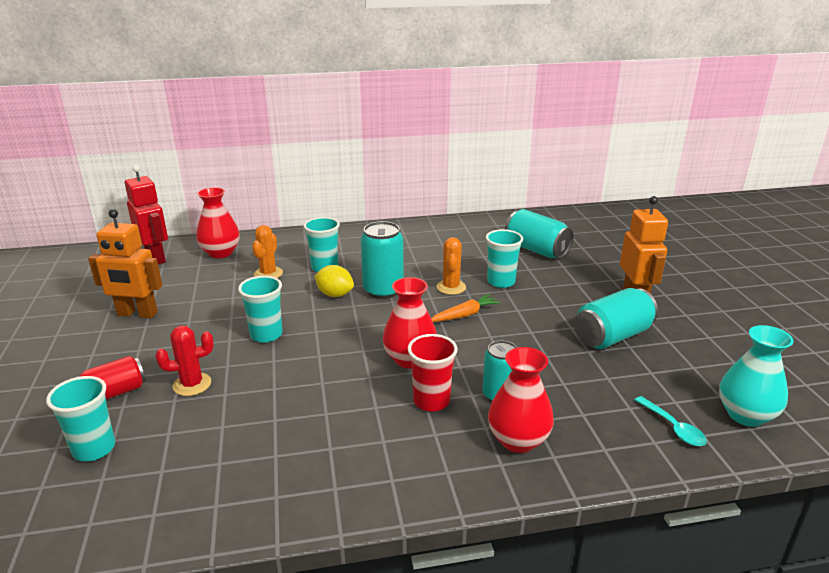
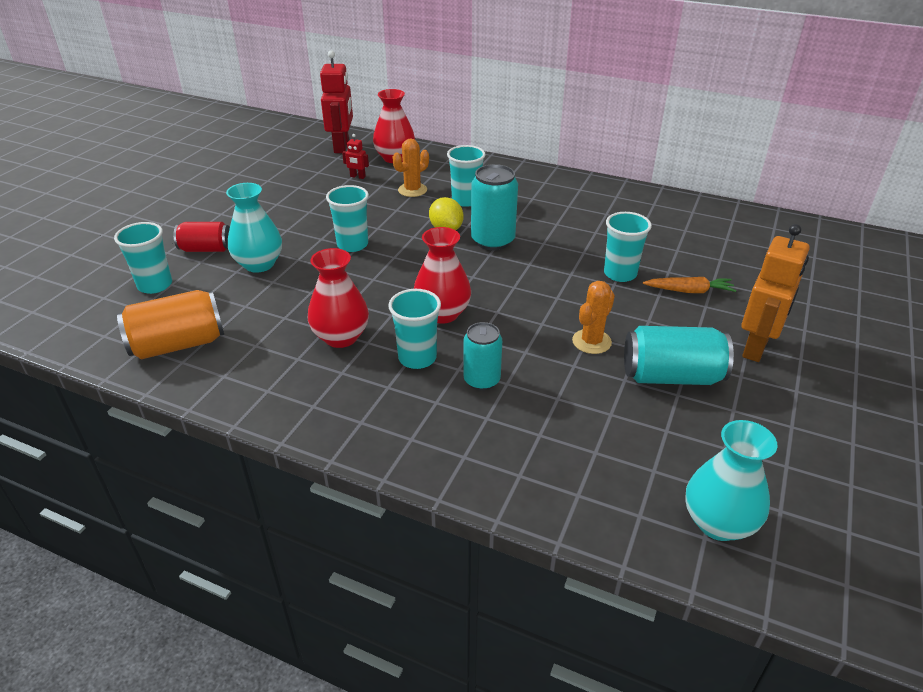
camera: 35 degrees right, 10 degrees up
(137, 314) = (281, 191): orange robot -> none
(192, 384) = (259, 264): red cactus -> turquoise vase
(192, 491) = (178, 344): none -> orange can
(202, 278) = (357, 177): none -> red robot
(431, 401) = (417, 358): red cup -> turquoise cup
(451, 287) = (561, 261): orange cactus -> orange cactus (591, 342)
(464, 315) = (541, 293): orange carrot -> orange carrot (689, 291)
(518, 440) = (450, 427): red vase -> red vase (341, 337)
(536, 250) = (704, 253): turquoise can -> none
(673, 428) = (616, 492): turquoise spoon -> none

